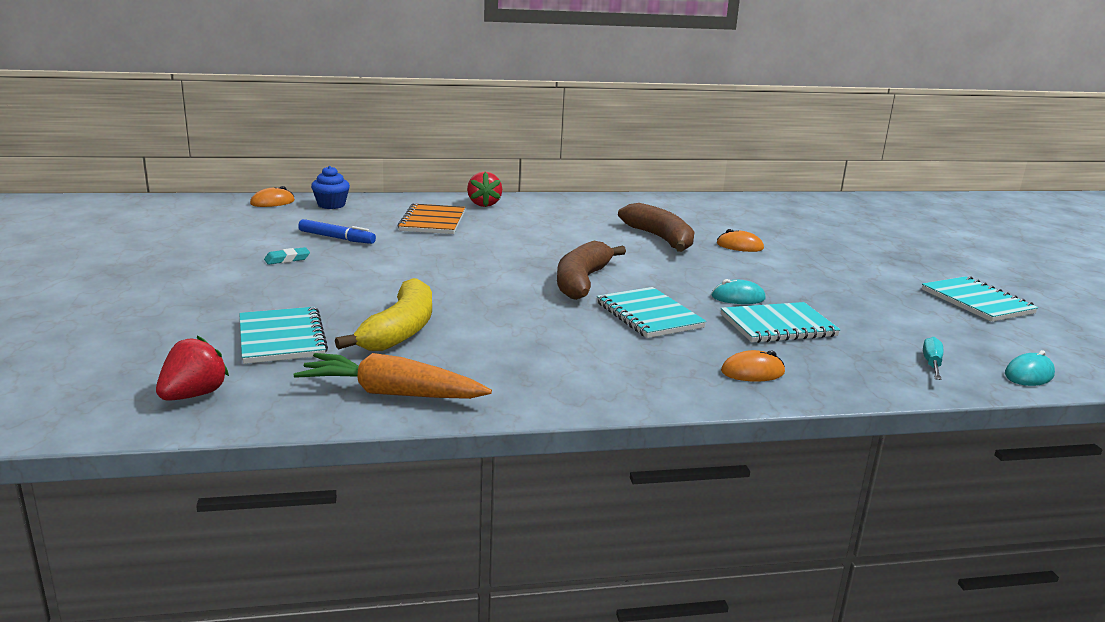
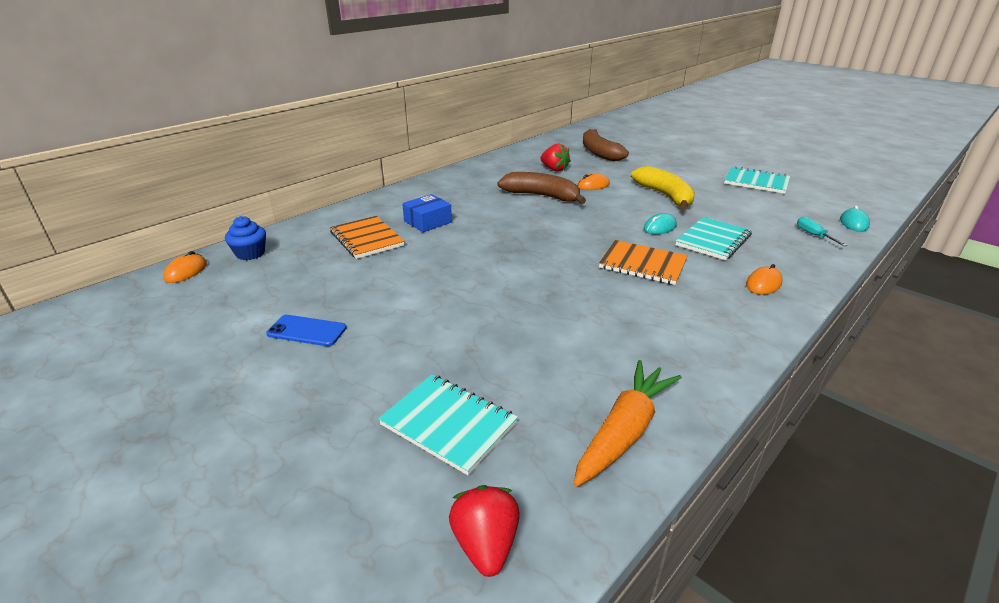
camera: 35 degrees left, 10 degrees up
(287, 259) = (307, 331): turquoise eraser -> blue phone
(337, 238) = (314, 288): blue marker -> none
(391, 393) = (624, 431): orange carrot -> orange carrot turned 150 degrees clockwise
(400, 330) = (524, 362): yellow banana -> yellow banana (665, 196)
(484, 204) = (378, 207): red strawberry -> red strawberry (554, 169)
(507, 225) = (428, 222): none -> blue box
(582, 281) = (559, 253): brown banana -> brown banana (599, 152)
(649, 315) = (642, 264): turquoise notebook -> orange notebook

